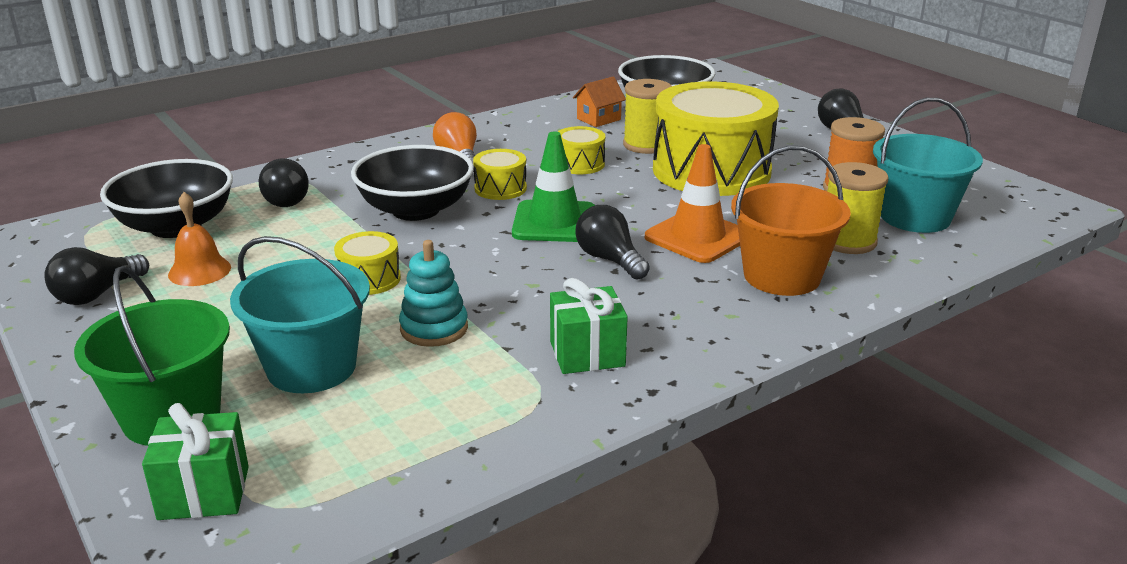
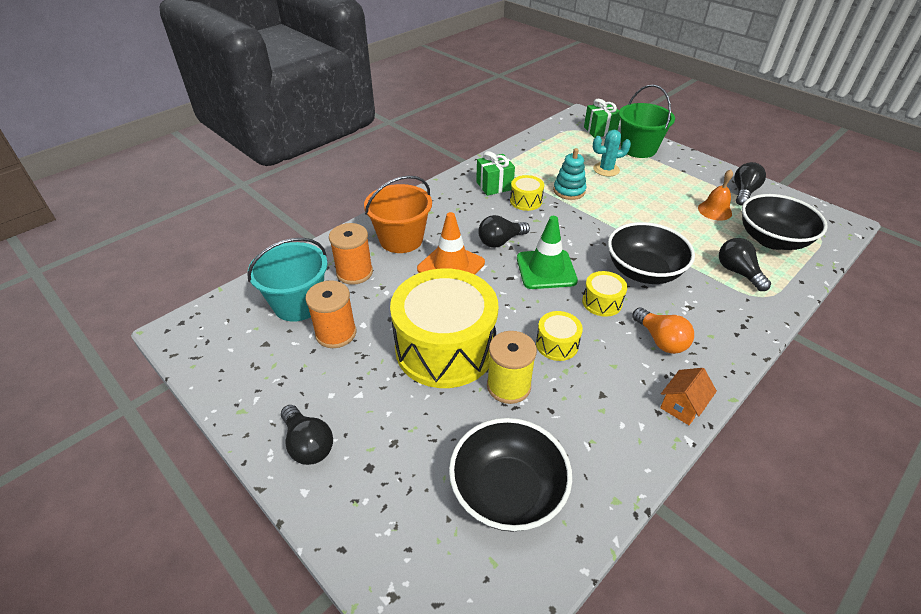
camera: 170 degrees right, 15 degrees up
(311, 367) = (606, 169): turquoise bucket -> turquoise cactus
(369, 279) = (622, 214): yellow drum -> yellow drum (526, 201)
(598, 119) = (571, 438): orange house -> orange house (682, 406)
(609, 260) = (500, 241): black light bulb -> black light bulb turned 105 degrees clockwise
(848, 241) = (354, 272): yellow spool -> orange spool

